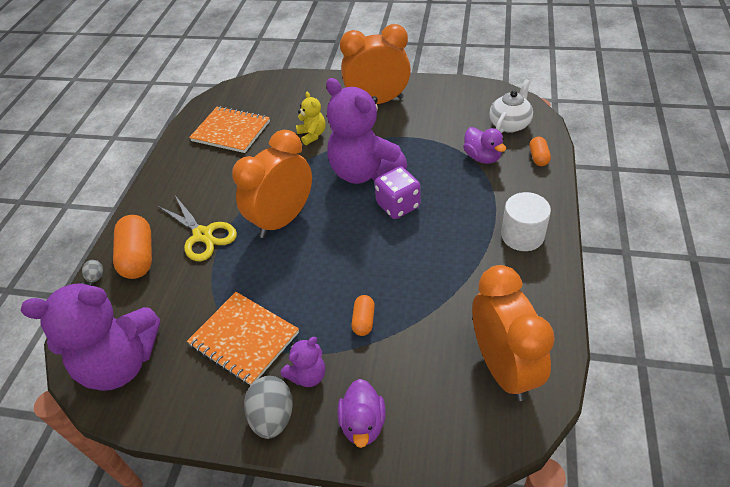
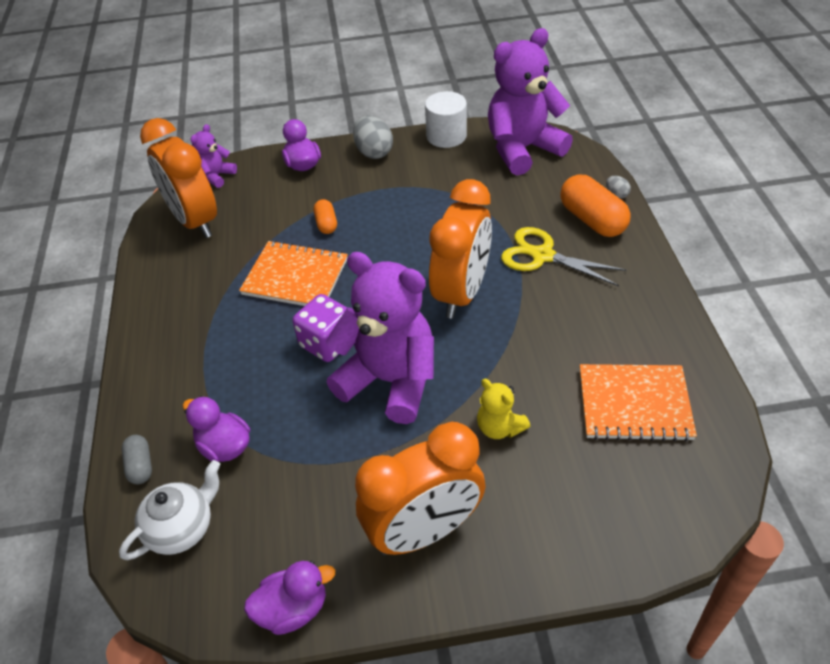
camera: 160 degrees right, 0 degrees up
(244, 339) = (429, 187): orange notebook -> orange notebook (295, 277)
(308, 375) = (359, 179): purple teddy bear -> purple teddy bear (216, 176)
(452, 87) = (293, 609): none -> purple duck
(510, 124) = (181, 528): white teapot -> white teapot turned 150 degrees counterclockwise
(522, 235) = (171, 341): white cylinder -> white cylinder (446, 136)
(538, 157) = (140, 466): orange capsule -> grey capsule

